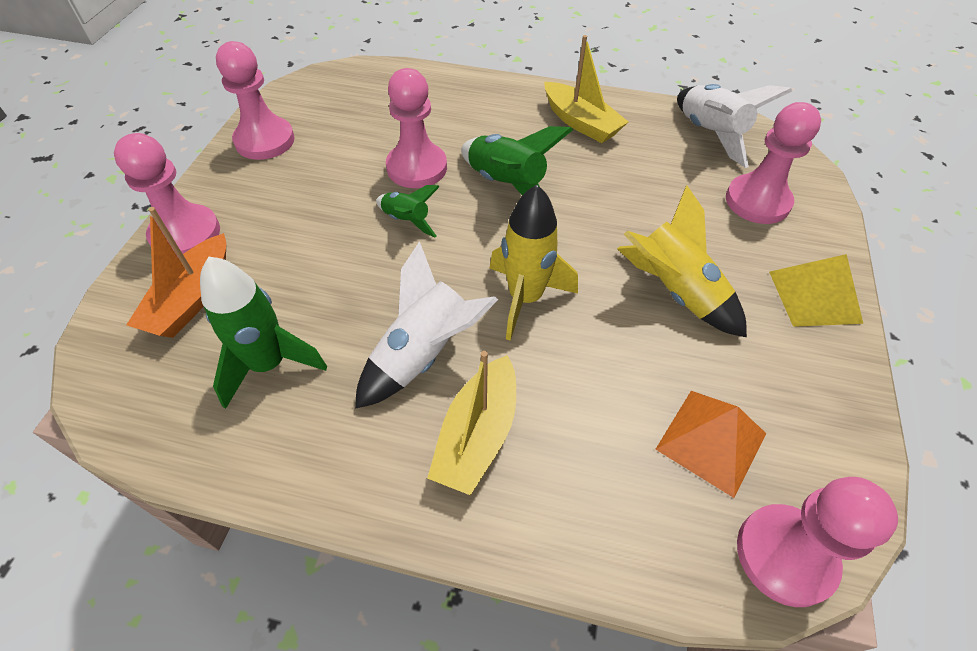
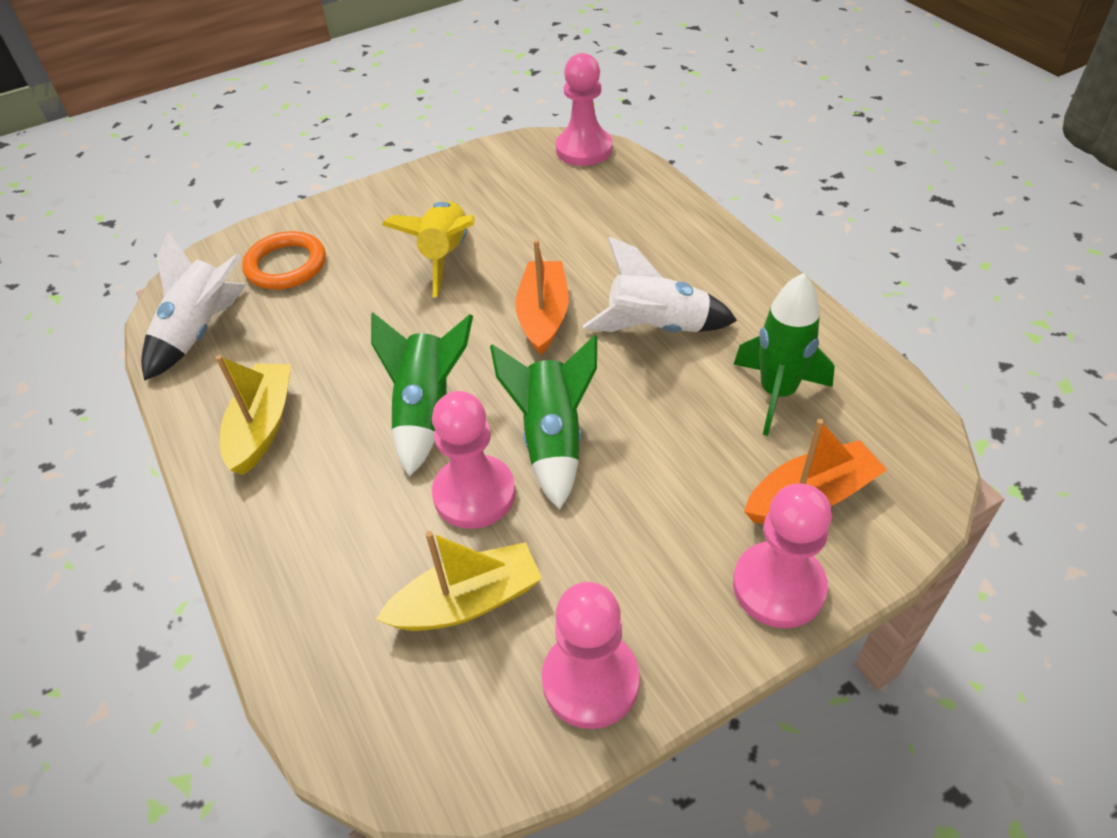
camera: 130 degrees left, 5 degrees down
(406, 221) = (552, 440): green rocket -> green rocket, size x1.73
(477, 434) = (672, 268): yellow boat -> yellow boat (467, 602)
(525, 298) = (543, 316): yellow rocket -> orange boat
(711, 441) = (550, 192): orange pyramid -> none
(757, 201) = (286, 265): pink pawn -> orange ring
(814, 296) = (375, 203): yellow pyramid -> none

